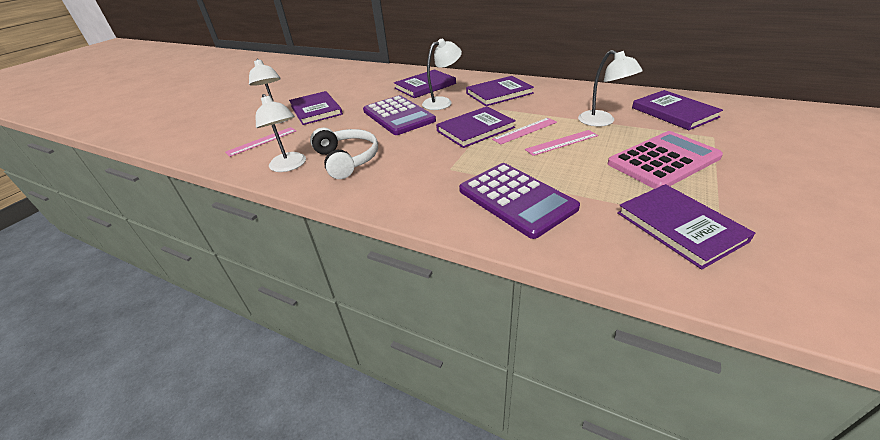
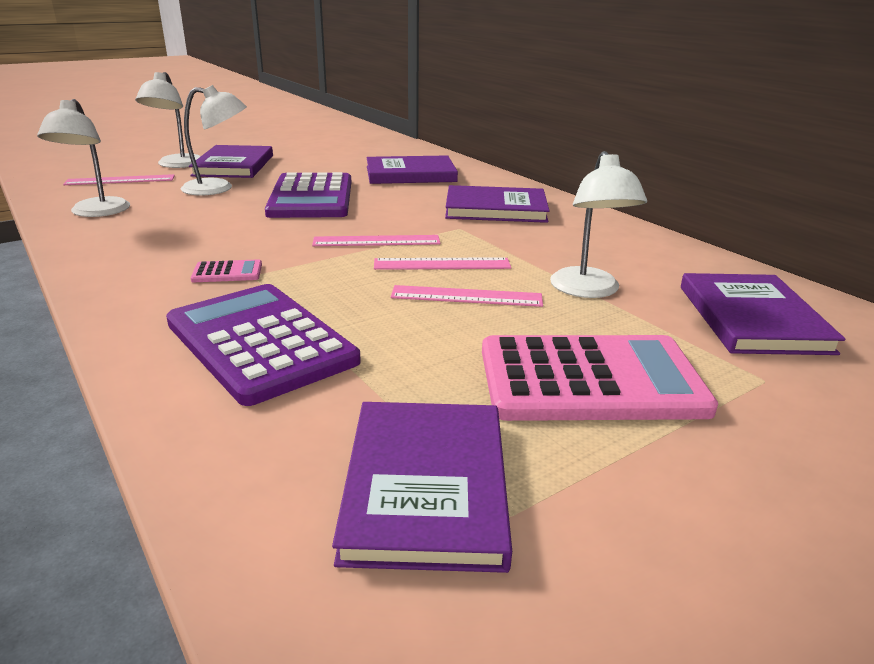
camera: 25 degrees right, 10 degrees down
(347, 160) = (162, 225): white headphones -> none
(435, 172) = (227, 272): none -> pink calculator
(442, 102) = (396, 198): white lamp -> white lamp (218, 188)
(475, 129) = (376, 241): purple book -> pink ruler
(516, 199) = (260, 342): purple calculator -> purple calculator turned 150 degrees clockwise

